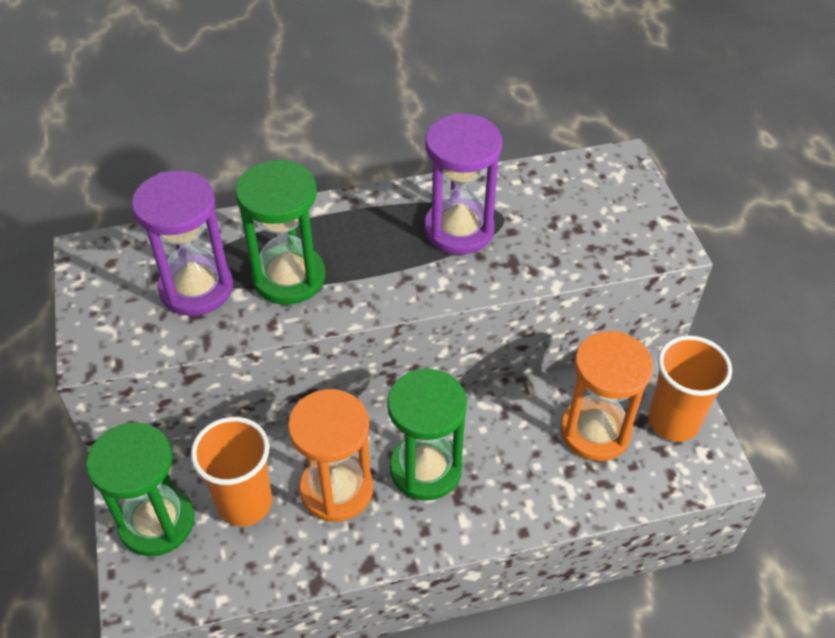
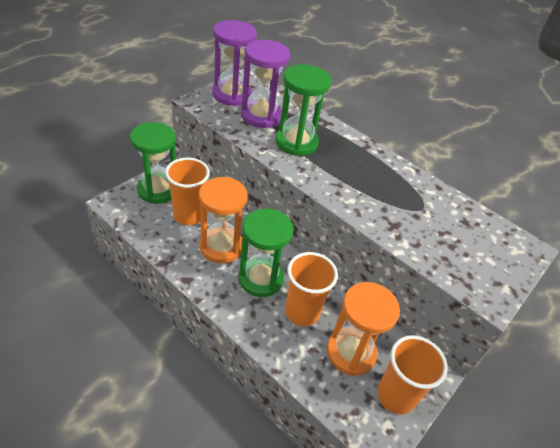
camera: 50 degrees right, 5 degrees down
(459, 230) = (393, 193): purple hourglass -> purple hourglass (232, 95)
(507, 450) = (302, 312): none -> orange cup

